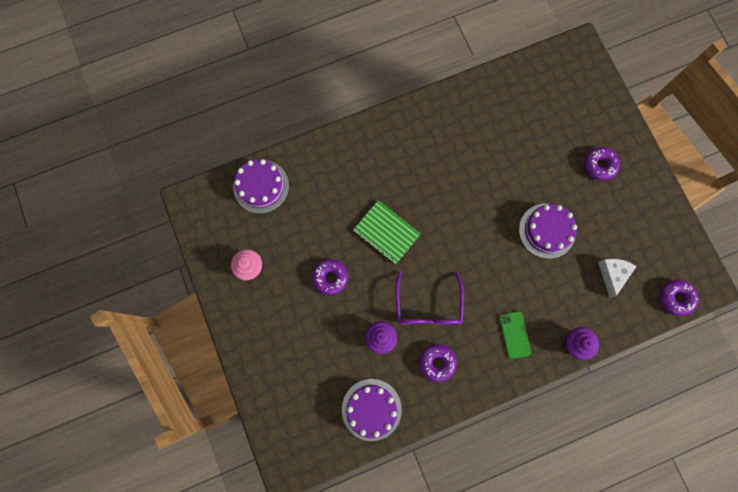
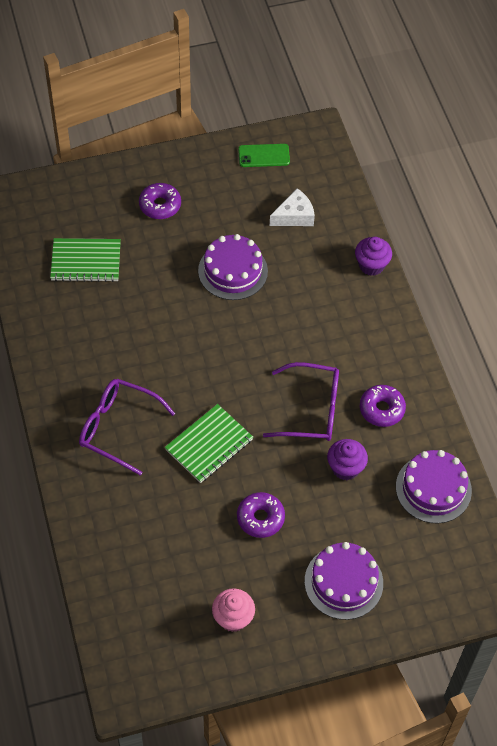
camera: 85 degrees left, 20 degrees down
(261, 186) = (118, 594): purple cake -> purple cake (343, 582)
(391, 165) = (118, 428): none -> purple glasses
(514, 334) = (355, 323): green phone -> green phone (264, 156)
(533, 119) = (86, 262): none -> green notebook
(612, 274) = (294, 216): white cheese -> white cheese turned 135 degrees clockwise
(675, 298) = (329, 163): purple donut -> none

